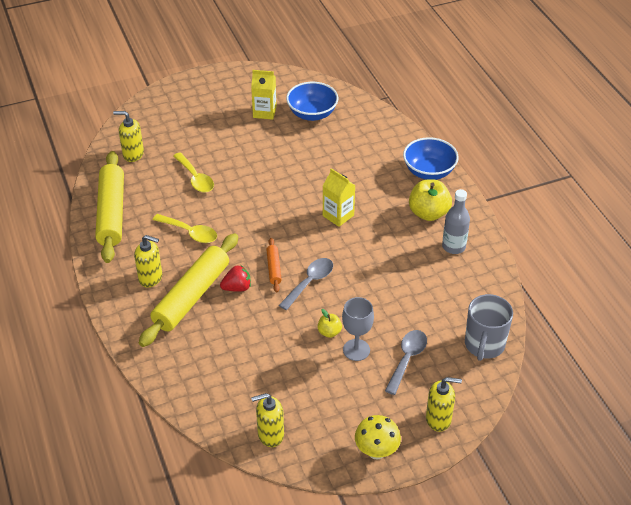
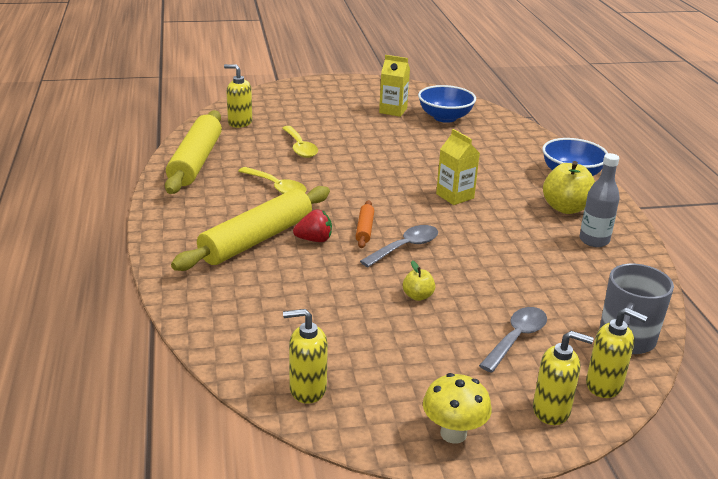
camera: 10 degrees right, 15 degrees down
(151, 278) = (215, 217): yellow soap dispenser -> yellow soap dispenser (604, 385)
(356, 350) = (449, 318): grey goblet -> none

